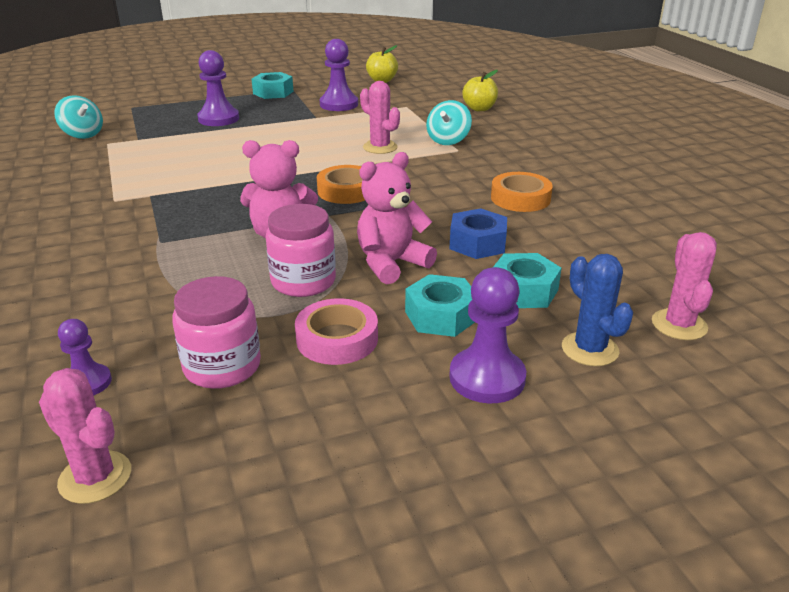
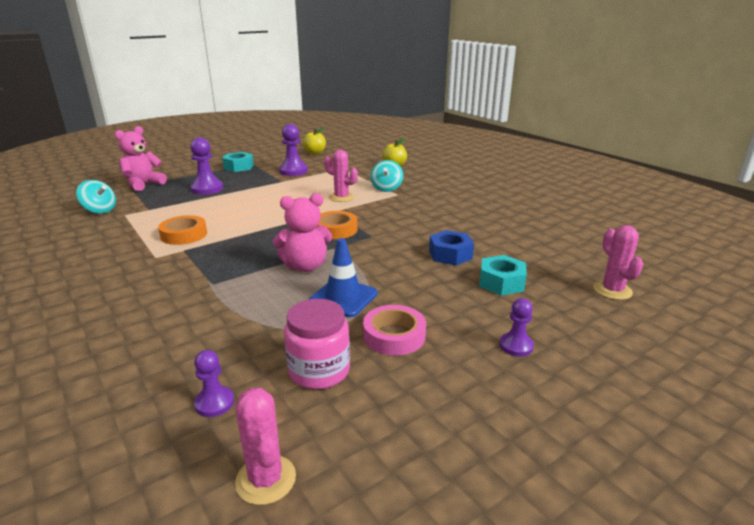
camera: 15 degrees left, 5 degrees down
(95, 477) = (266, 479): pink cactus -> pink cactus turned 45 degrees clockwise
(303, 281) = (343, 298): pink jar -> blue traffic cone
(391, 263) = (399, 276): pink teddy bear -> pink teddy bear (143, 184)
(441, 316) = (457, 308): turquoise nut -> none
(487, 378) = (516, 346): purple pawn -> purple pawn, size x0.60
(520, 198) = (459, 221): orange tape -> orange tape (184, 235)
(589, 349) = (569, 315): blue cactus -> none

